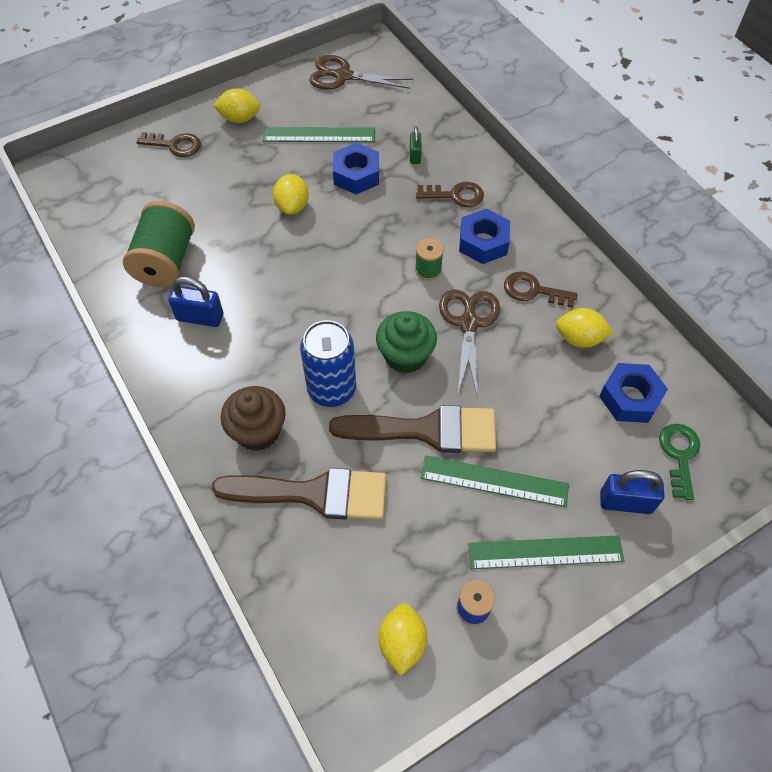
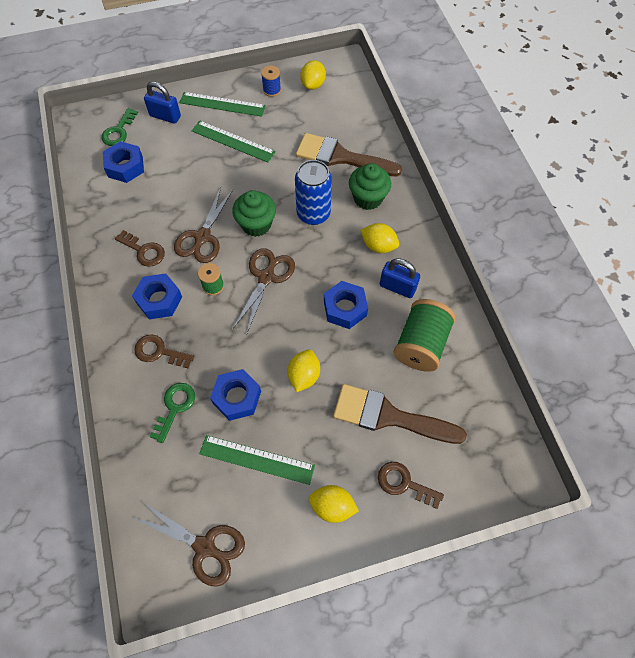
camera: 165 degrees left, 5 degrees up
(258, 431) = (368, 198): brown cupcake -> green cupcake
(261, 279) = (345, 308): none -> blue nut
(367, 293) = (266, 277): none -> brown scissors
(415, 155) = (175, 407): green padlock -> green key
(426, 430) = (261, 176): brown brush -> brown brush (389, 416)
(579, 339) = (133, 209): yellow lemon -> yellow lemon (378, 246)

